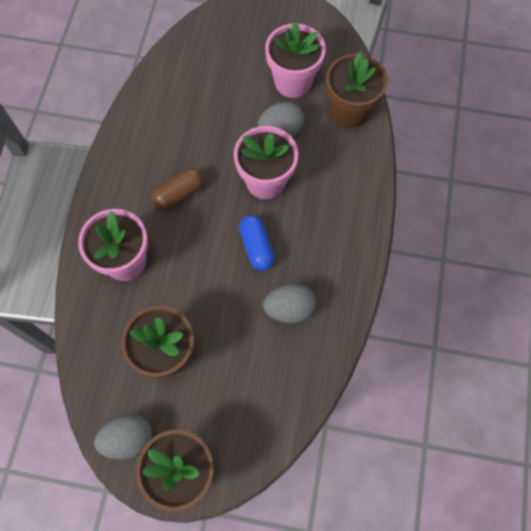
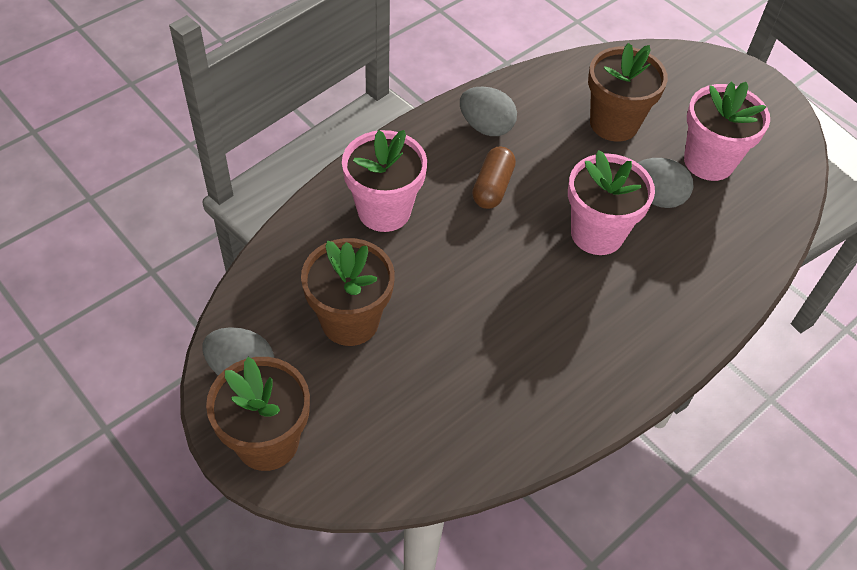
camera: 35 degrees right, 15 degrees down
(179, 194) = (492, 187): brown capsule -> brown capsule turned 75 degrees counterclockwise
(257, 247) = (533, 287): blue capsule -> none
(289, 309) = (517, 370): grey egg -> grey egg (486, 127)
(349, 111) = (754, 227): brown flower pot -> brown flower pot (614, 123)

